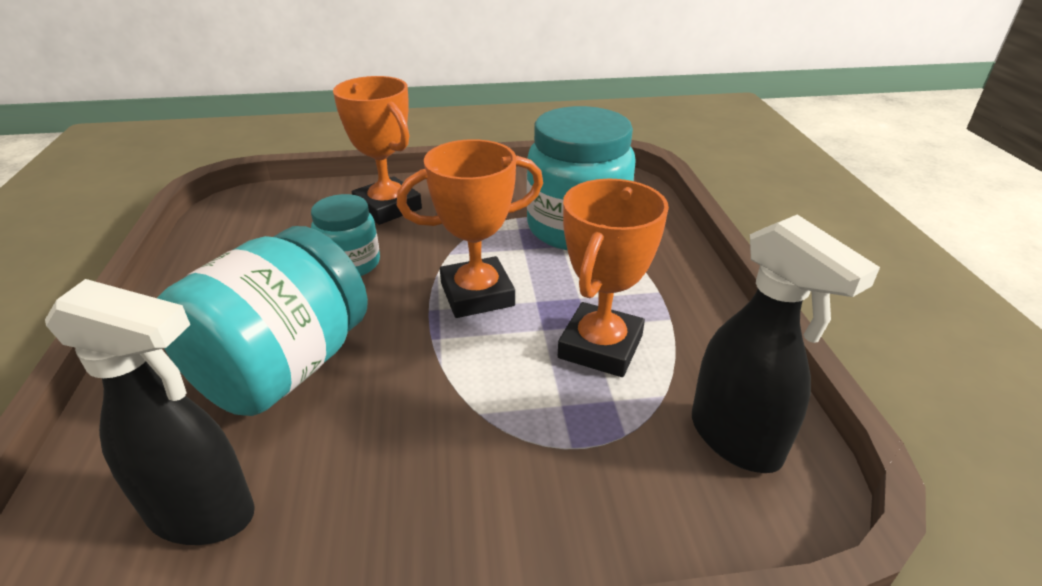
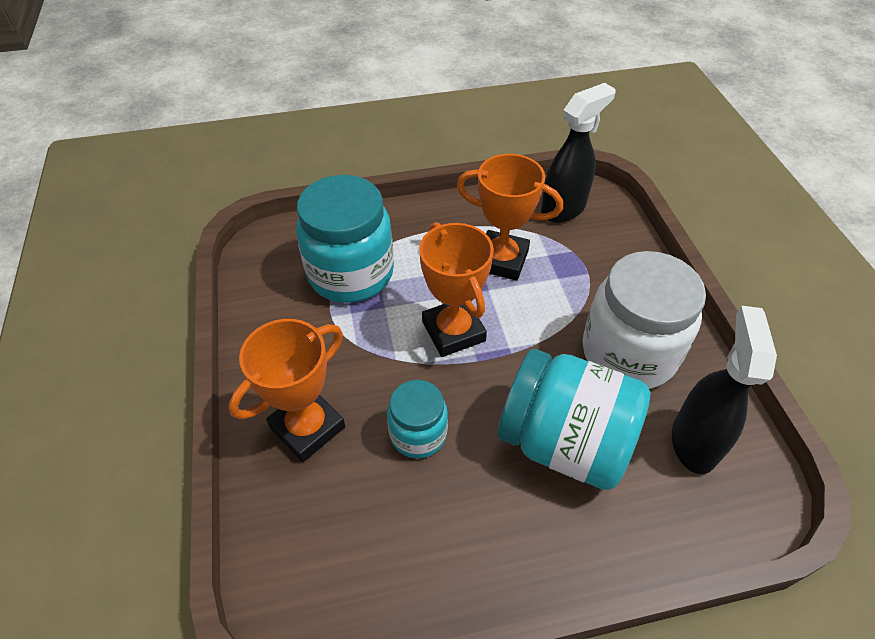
camera: 95 degrees left, 15 degrees up
(391, 466) = (628, 353): none -> white jar

